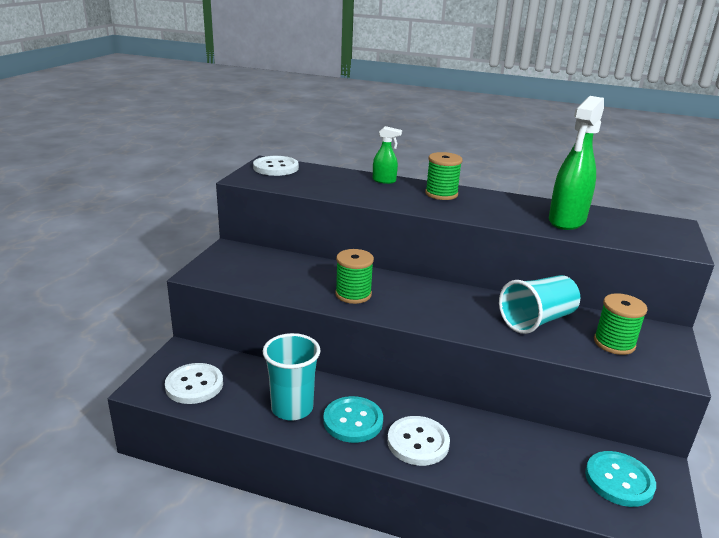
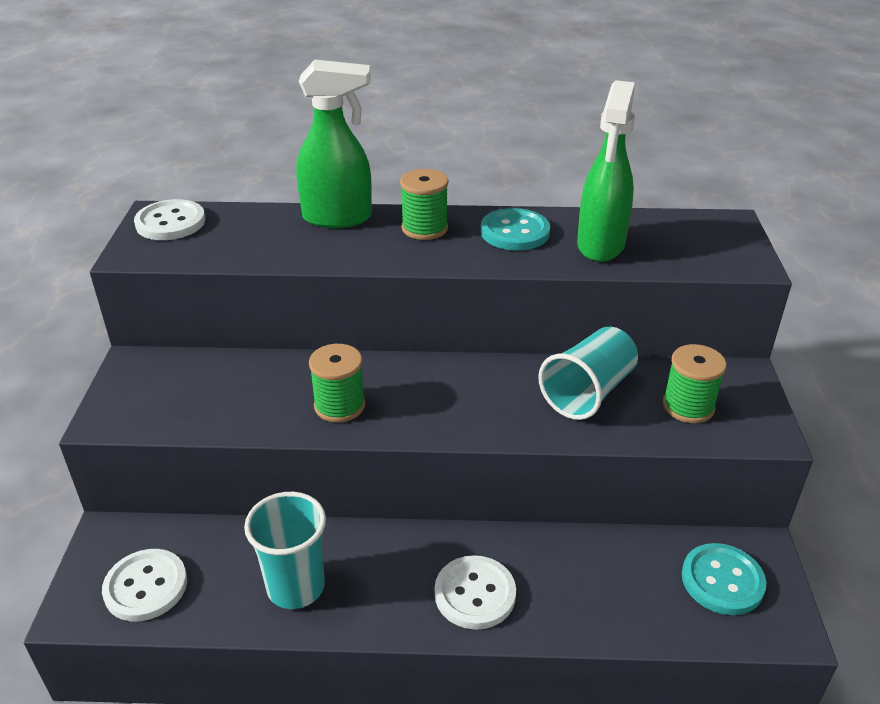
camera: 15 degrees left, 10 degrees up
(353, 421) = (383, 585): turquoise button -> turquoise button (515, 232)
(384, 181) = (338, 218): green spray bottle -> green spray bottle, size x1.99

